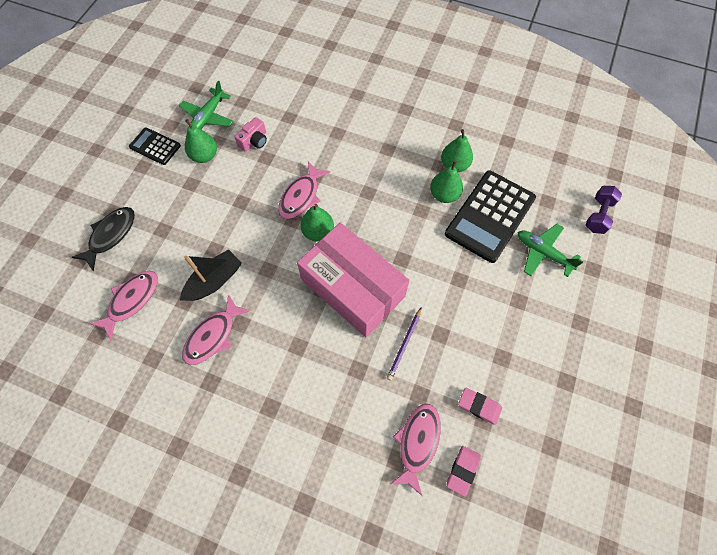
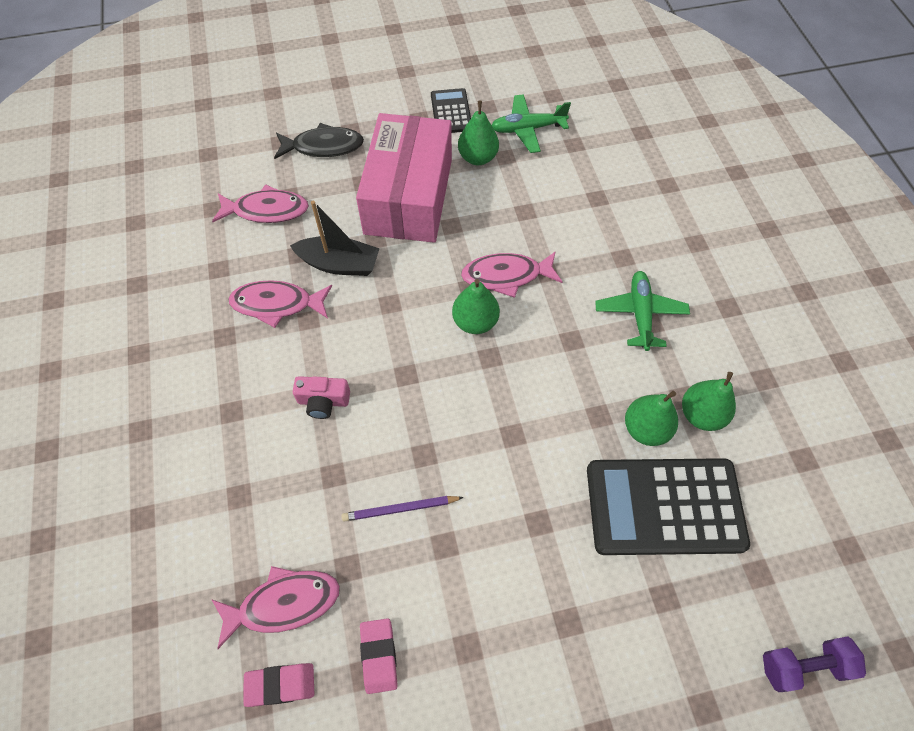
camera: 55 degrees right, 5 degrees down
(254, 141) = (536, 187): pink camera -> pink camera (323, 401)
(353, 288) = (432, 404): pink box -> pink box (409, 196)
(543, 253) = (669, 614): green plane -> green plane (640, 314)

